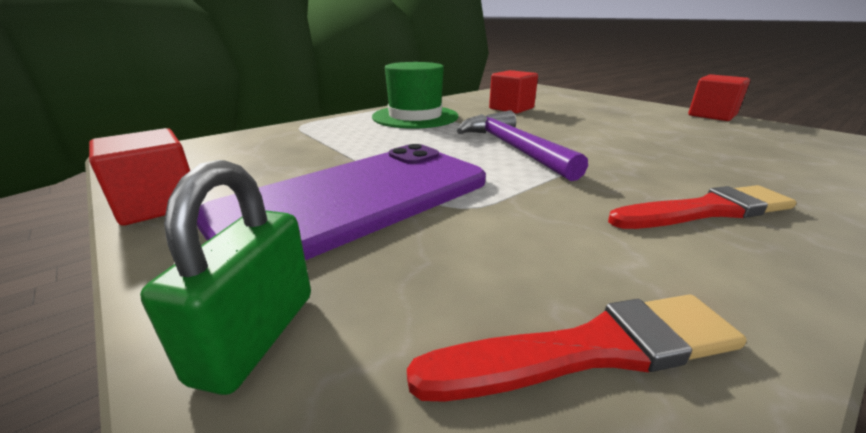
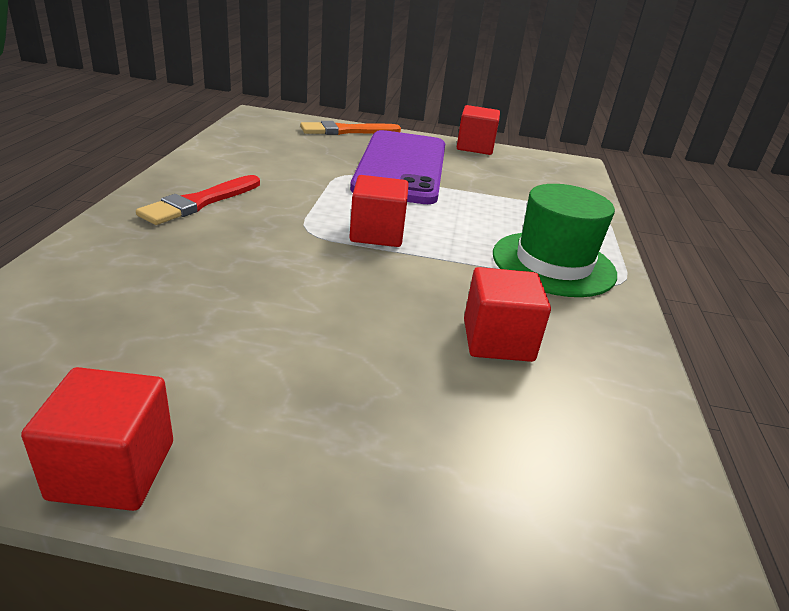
camera: 135 degrees right, 5 degrees up
(256, 336) = (346, 131): green padlock -> orange brush
(512, 148) = (377, 234): purple hammer -> red cube
(590, 350) = (250, 144): red brush -> none

